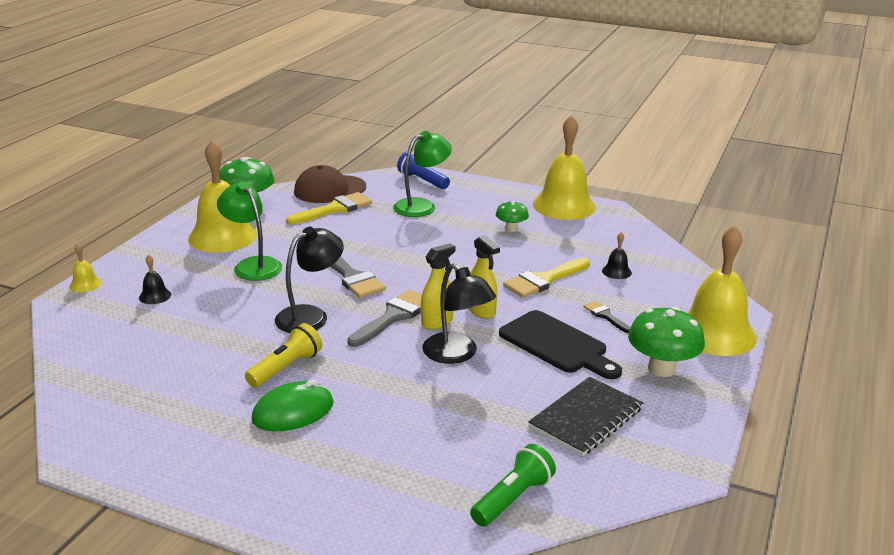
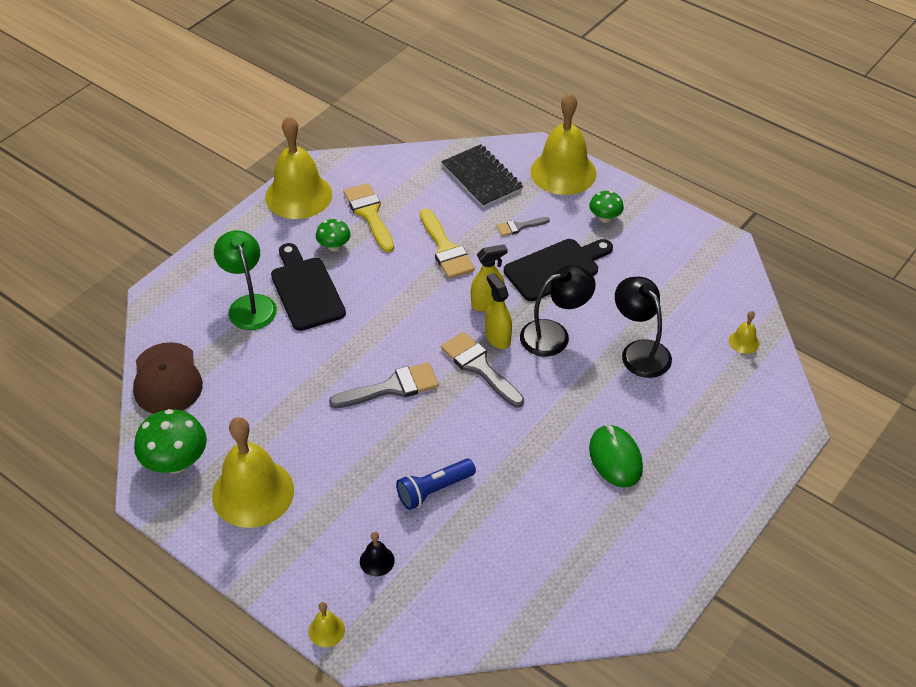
camera: 75 degrees left, 20 degrees up
(252, 265) = (336, 468): green lamp -> none
(286, 368) = (546, 457): yellow flashlight -> none
(310, 316) = (459, 429): black lamp -> black lamp (640, 351)
(334, 209) = (224, 381): yellow brush -> yellow brush (369, 214)
(422, 181) = (183, 292): blue flashlight -> blue flashlight (433, 490)
(450, 225) = (306, 290): none -> black cutting board
(513, 498) = (744, 341): green flashlight -> yellow bell
(586, 418) = (659, 279): black notebook -> black notebook (481, 178)
(605, 316) = (519, 227): black brush -> grey brush
(616, 271) = (446, 198): black bell -> none
(661, 369) = (605, 218): green mushroom -> green mushroom, size x0.57

